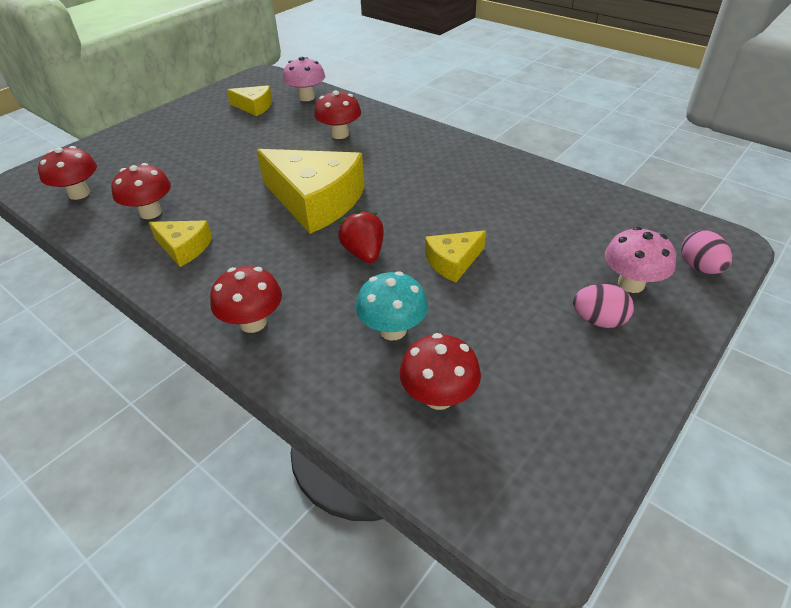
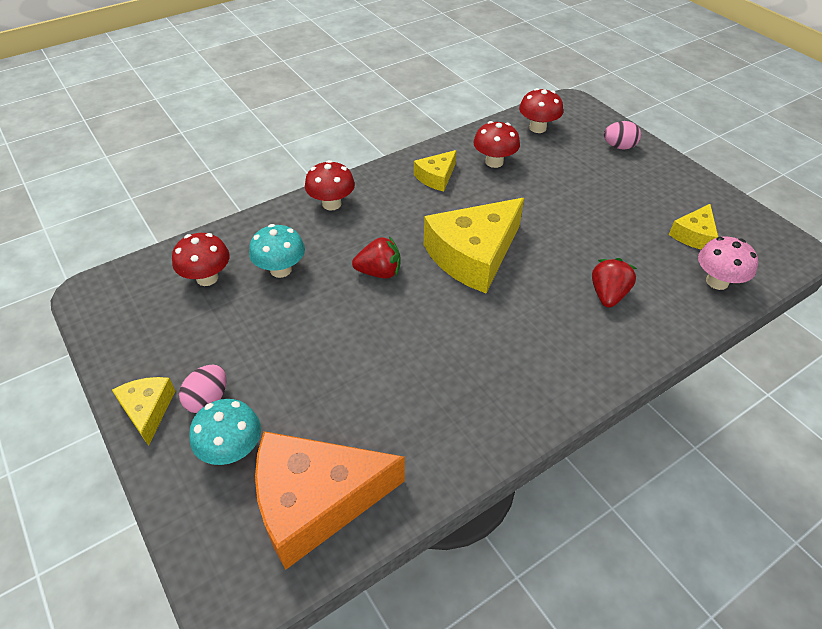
camera: 105 degrees right, 5 degrees up
(339, 134) = (608, 295): red mushroom -> red strawberry
(453, 262) = (337, 326): yellow cheese -> yellow cheese (147, 410)
(628, 225) = (315, 501): none -> orange cheese
(631, 284) = (232, 450): pink mushroom -> turquoise mushroom
(699, 268) = (215, 530): pink egg -> pink egg (619, 147)

